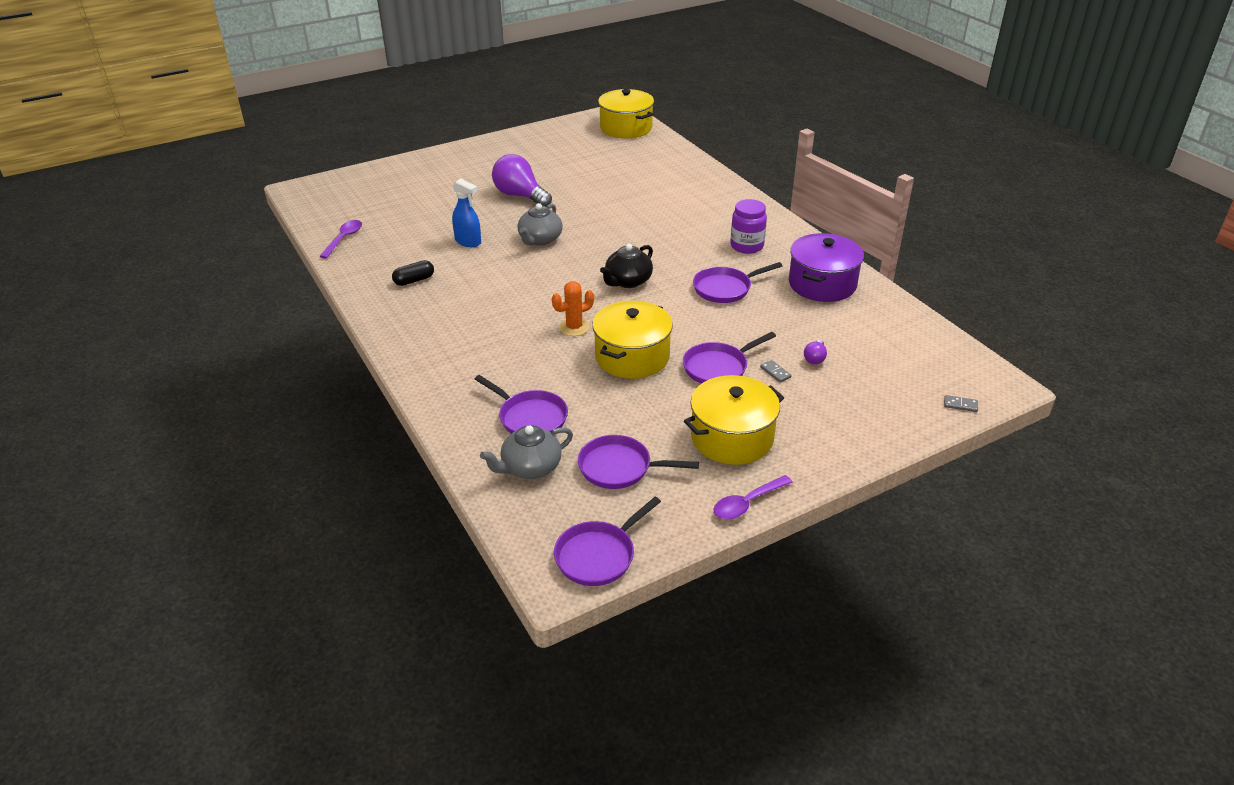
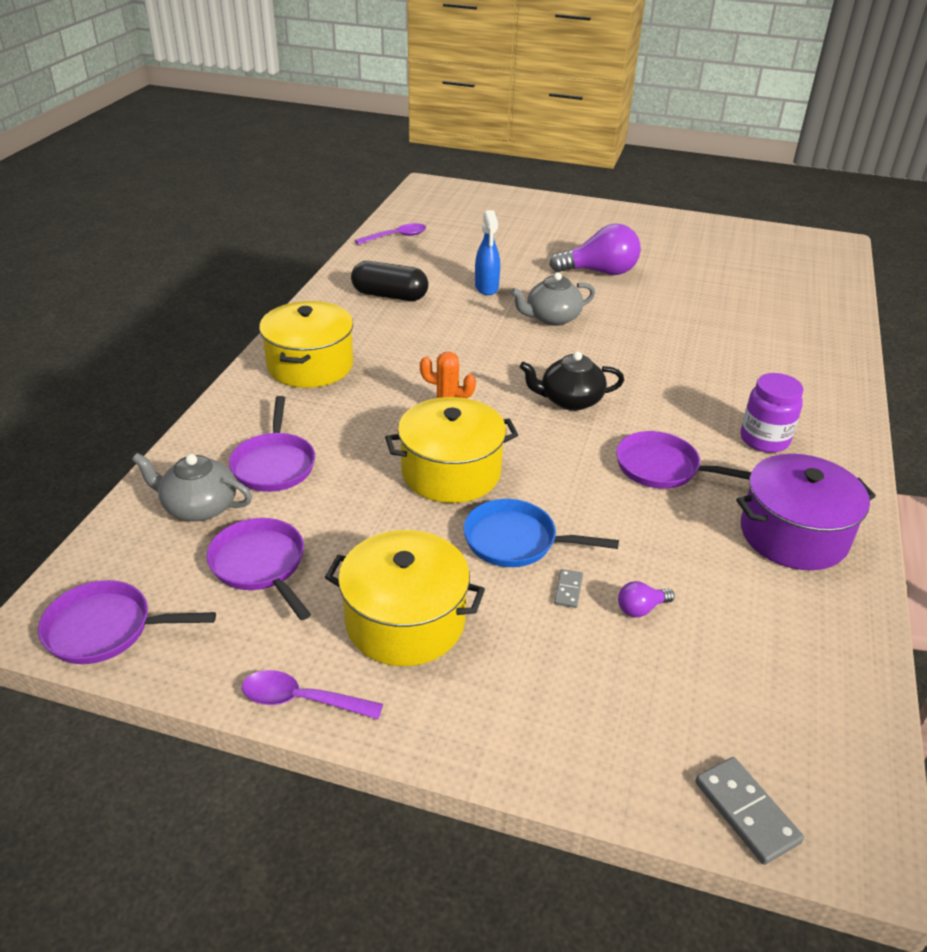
camera: 45 degrees right, 0 degrees up
(414, 280) = (390, 296): black capsule -> black capsule, size x1.60
(520, 196) = (600, 272): purple light bulb -> purple light bulb turned 90 degrees clockwise
(626, 128) = (818, 259): yellow pot -> yellow pot (310, 365)
(718, 367) = (516, 541): purple pan -> blue pan
(960, 405) = (746, 812): grey domino -> grey domino, size x1.77

